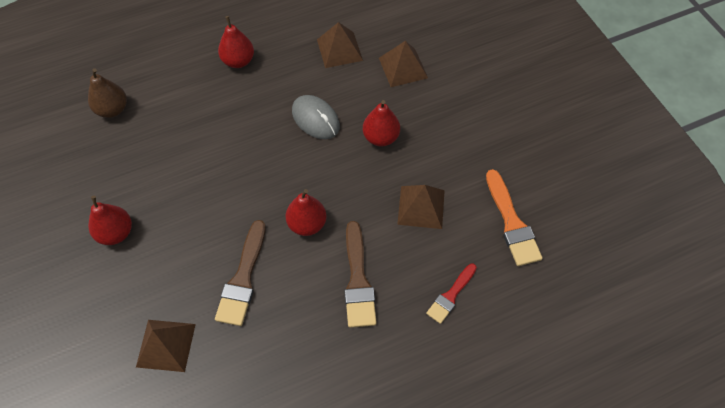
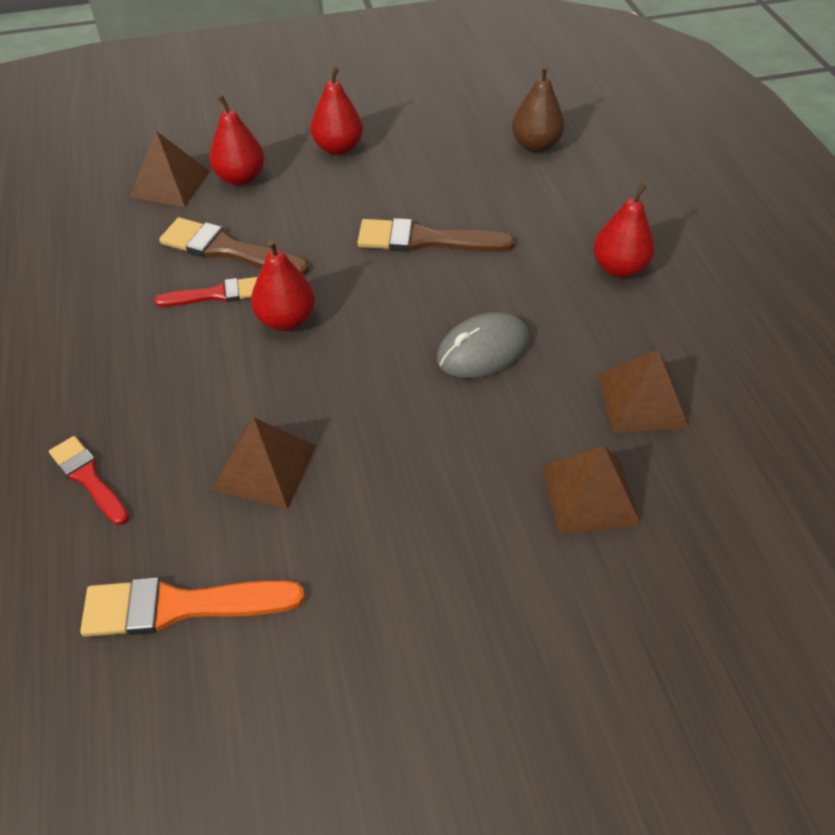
camera: 100 degrees right, 10 degrees down
(289, 272) = (216, 294): none -> red brush
(358, 280) = (169, 366): brown brush -> brown brush (425, 240)
(381, 137) = (425, 433): red pear -> red pear (240, 178)

